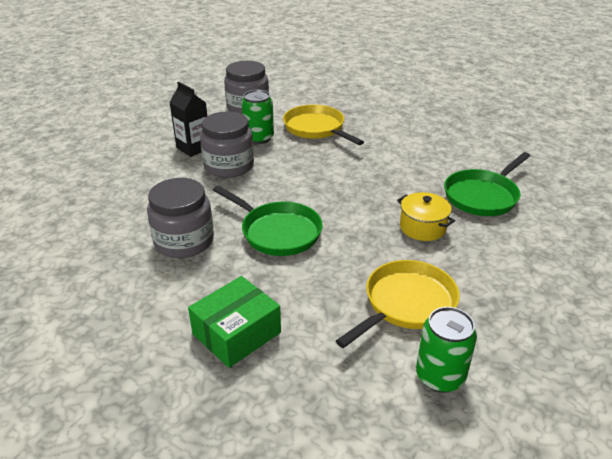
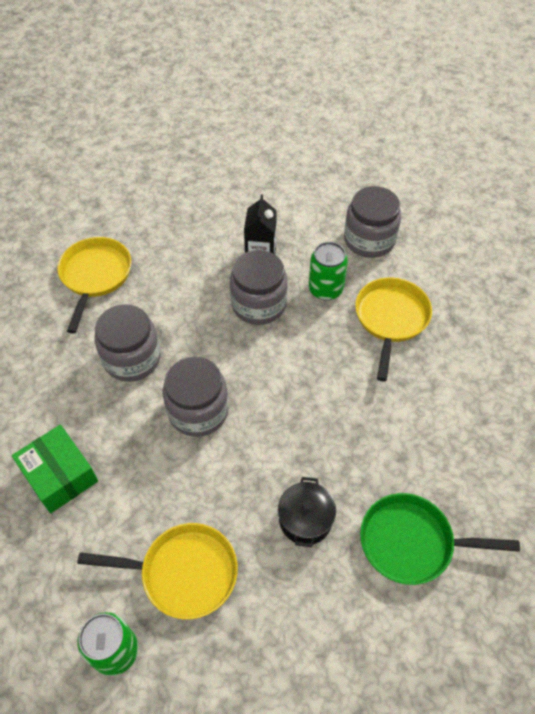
camera: 50 degrees right, 20 degrees up
(76, 223) = (95, 276): none -> yellow pan
(236, 333) = (60, 475): green box -> green box turned 45 degrees clockwise
(277, 232) = (198, 411): green pan -> grey jar
(422, 227) = (305, 519): yellow pot -> black pot

